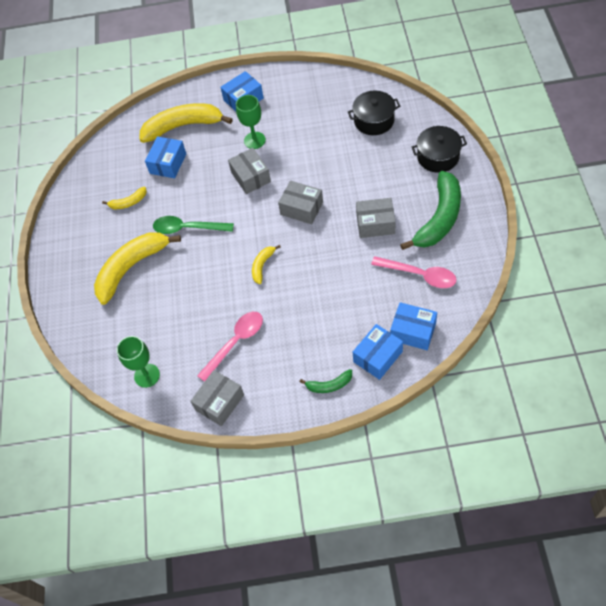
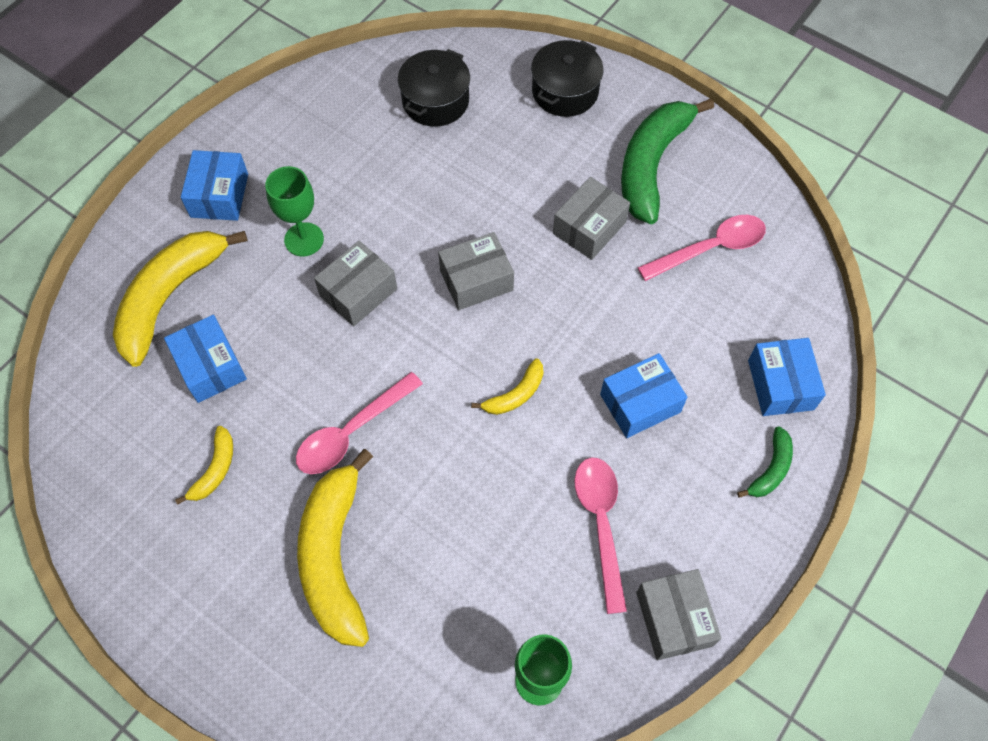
camera: 55 degrees left, 5 degrees up
(188, 228) = (352, 432): green spoon -> pink spoon
(251, 177) = (358, 292): grey box -> grey box turned 60 degrees counterclockwise
(262, 265) = (515, 394): yellow banana -> yellow banana turned 105 degrees counterclockwise
(413, 331) = (781, 320): blue box -> blue box (640, 403)
(439, 218) = (652, 164): green banana -> green banana turned 135 degrees counterclockwise

